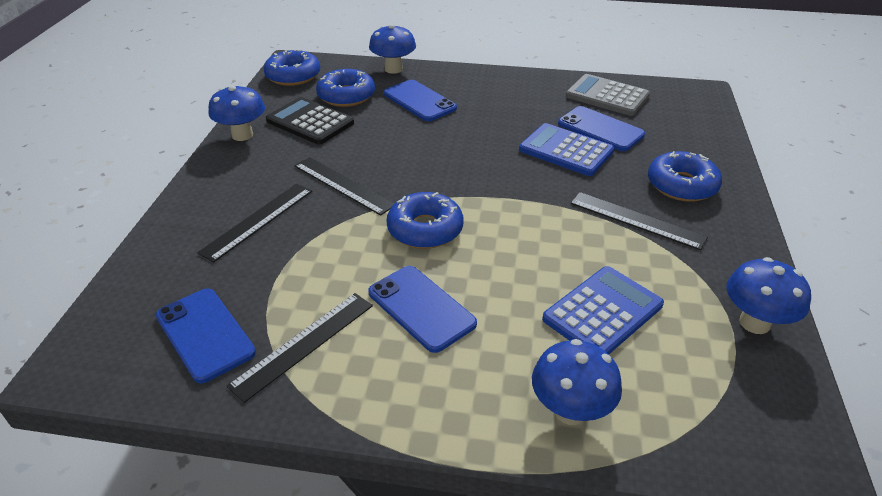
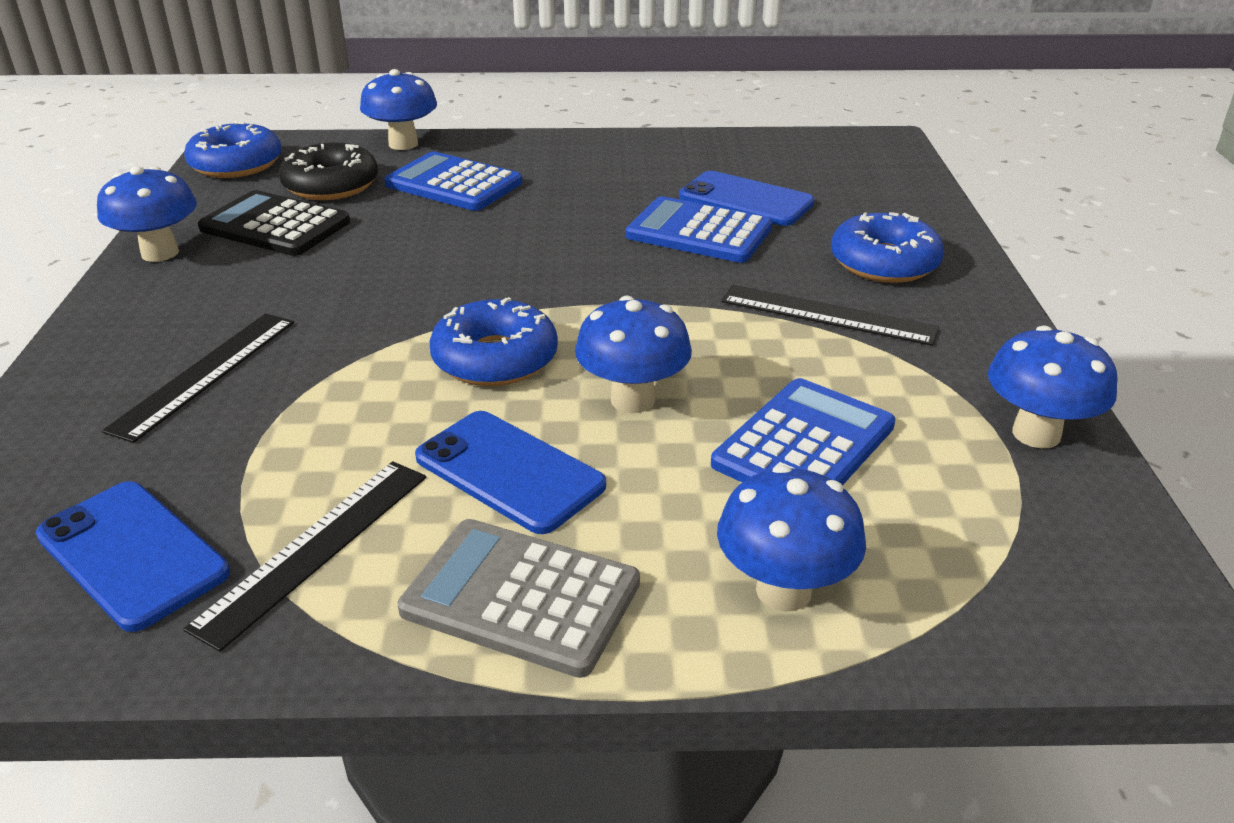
camera: 10 degrees left, 5 degrees down
(343, 185) = (346, 309): black ruler -> none
(346, 96) = (331, 185): blue donut -> black donut
(419, 101) = (454, 184): blue phone -> blue calculator
(502, 267) = (632, 400): none -> blue mushroom
(607, 96) = (746, 156): grey calculator -> grey calculator (521, 597)

